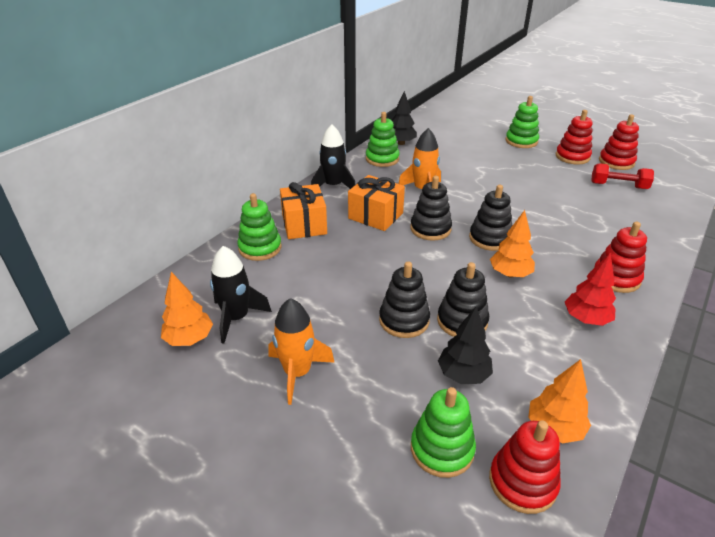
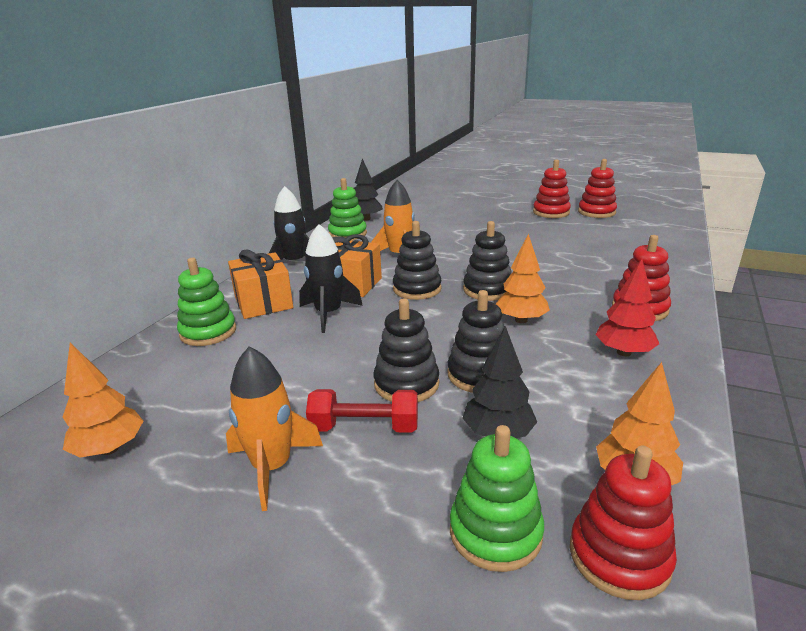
camera: 10 degrees left, 10 degrees down
(236, 318) = (179, 413): black rocket -> black rocket (328, 314)
(521, 141) = (494, 205): green stacking toy -> none
(618, 186) = (607, 230): red dumbbell -> red dumbbell (364, 427)

